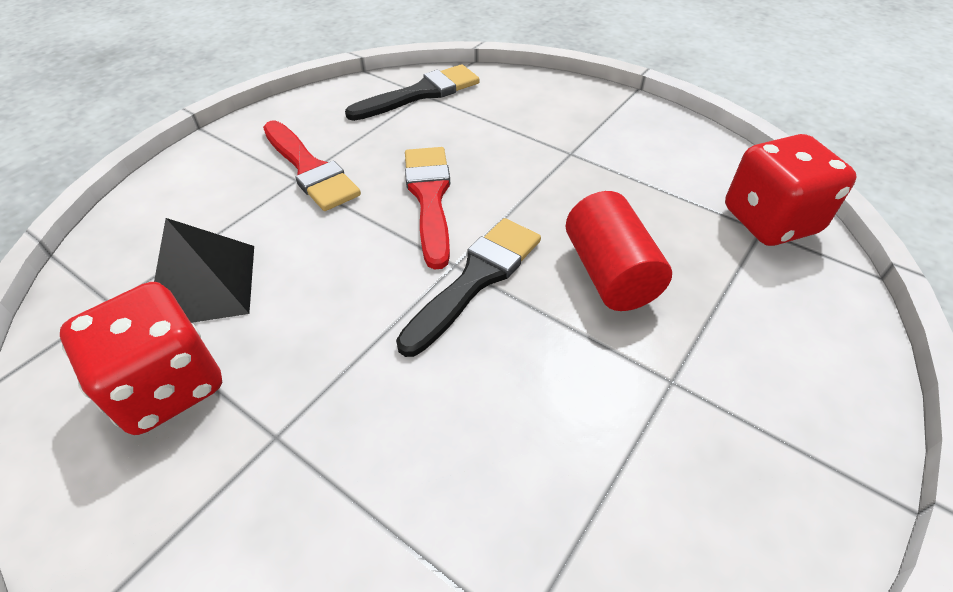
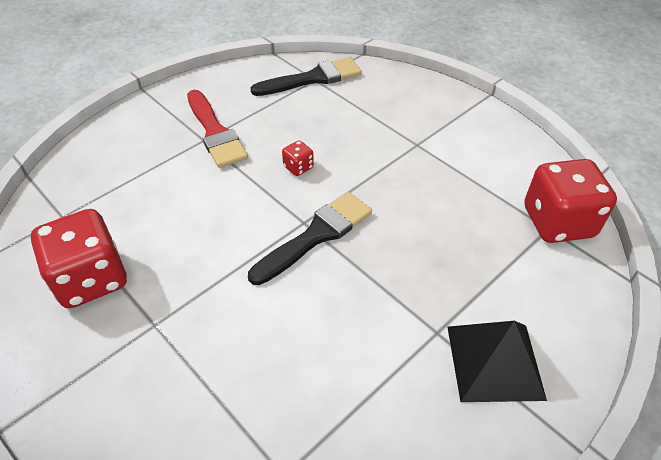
camera: 10 degrees right, 0 degrees up
(203, 285) = (125, 212): black pyramid -> black pyramid (495, 362)
(429, 198) = (298, 167): red brush -> red dice
(609, 273) = (417, 246): red cylinder -> none

